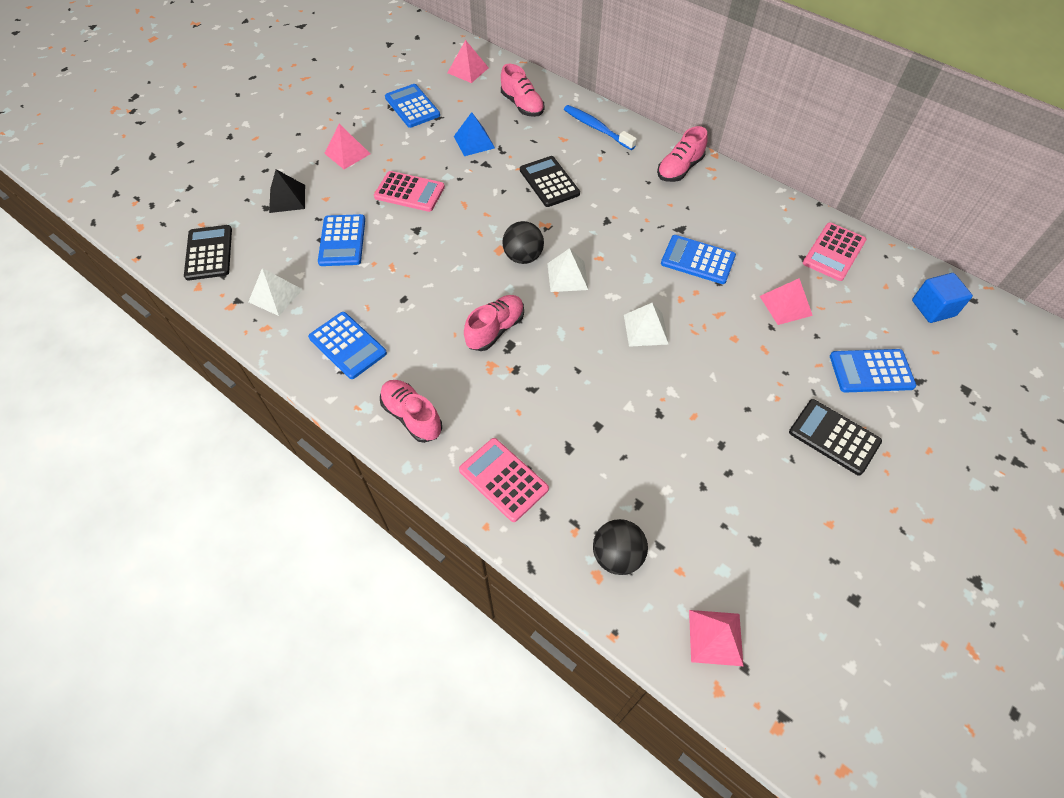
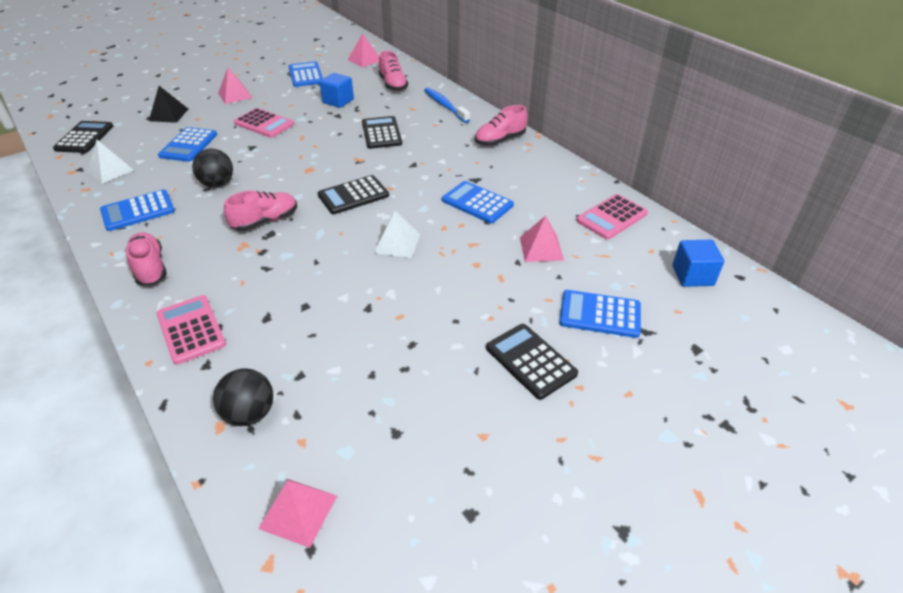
camera: 15 degrees right, 15 degrees down
(347, 345) = (138, 211): blue calculator -> blue calculator turned 90 degrees clockwise
(474, 142) = (338, 101): blue pyramid -> blue cube
(523, 257) = (325, 177): black ball -> black ball (217, 184)
(567, 276) = (353, 195): white pyramid -> black calculator

